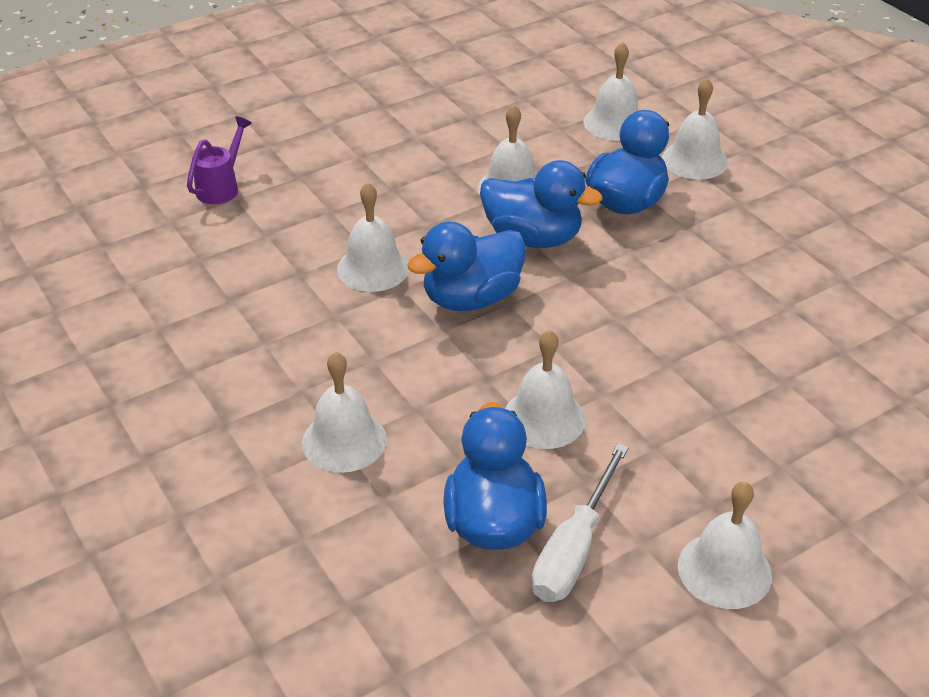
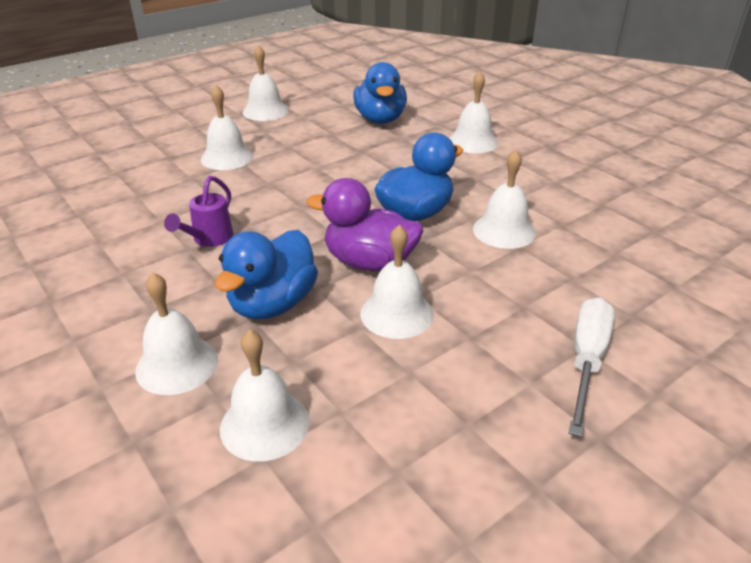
camera: 175 degrees right, 5 degrees down
(222, 187) = (701, 297): purple watering can -> purple watering can (209, 239)
(533, 238) = (369, 262): blue duck -> purple duck
(543, 418) = (355, 155): white bell -> white bell (227, 157)
(574, 549) = (339, 114): white screwdriver -> white screwdriver (586, 360)

